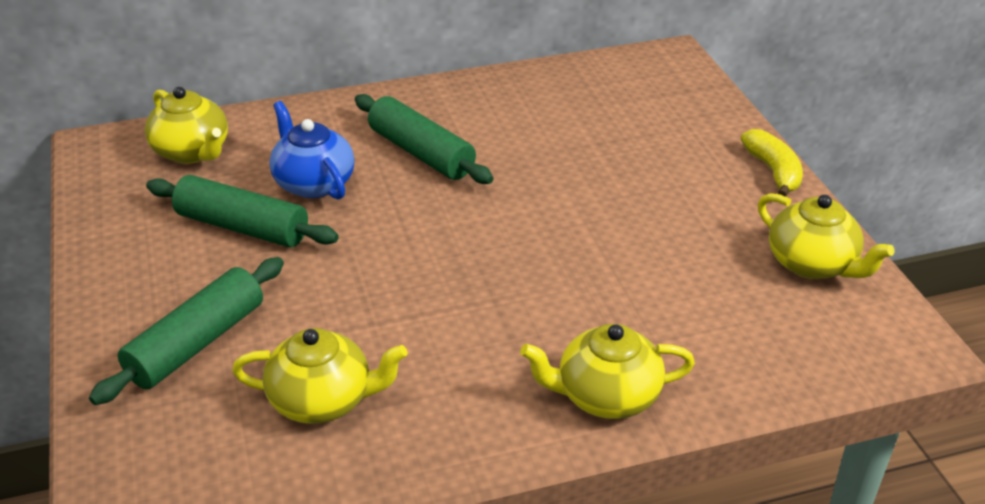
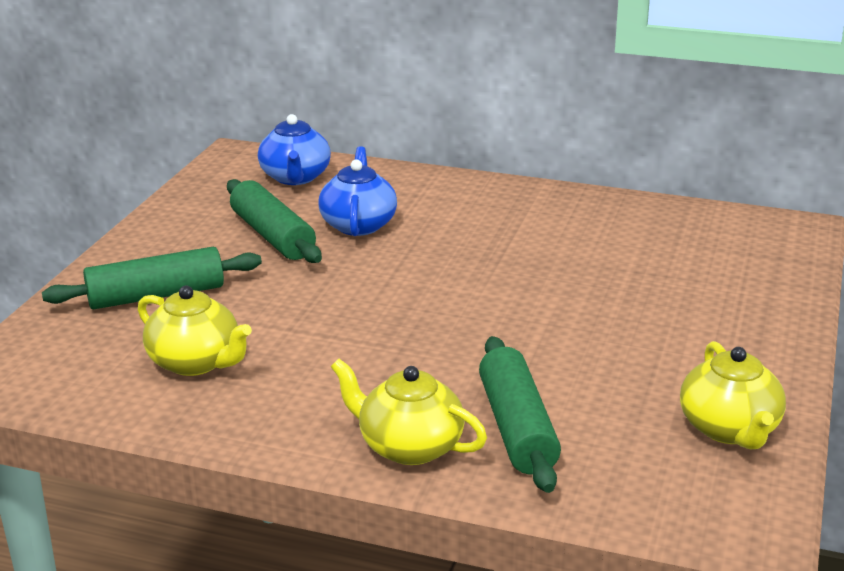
camera: 35 degrees right, 10 degrees down
(192, 152) = (295, 177): yellow teapot -> blue teapot
(421, 153) = (469, 231): green rolling pin -> green rolling pin (517, 428)
(773, 171) = (786, 346): yellow banana -> none

